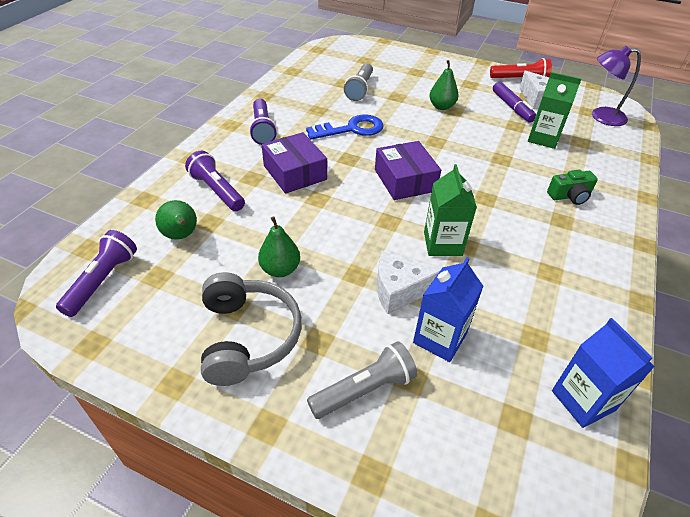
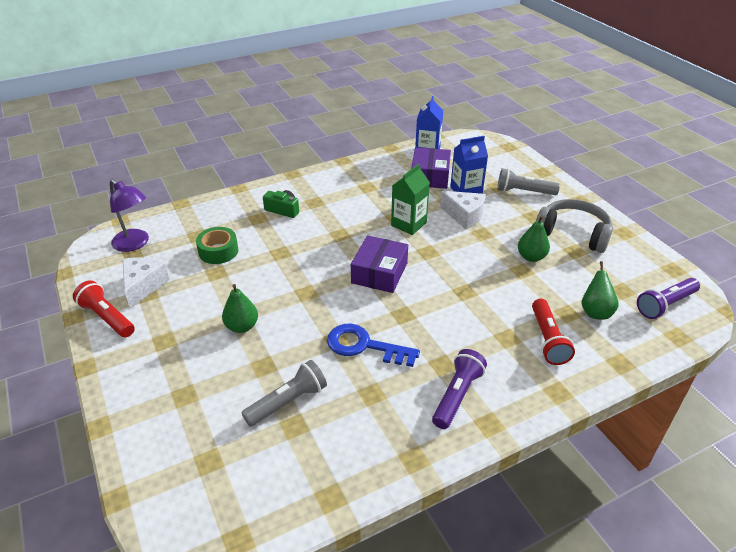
camera: 140 degrees left, 5 degrees down
(217, 191) = (547, 339): purple flashlight -> red flashlight
(248, 337) = (573, 234): grey headphones -> grey headphones turned 90 degrees clockwise
(295, 173) = (464, 324): purple box -> purple box (430, 176)
(512, 107) = (182, 290): purple marker -> none
(543, 138) = (218, 251): green carton -> green tape

